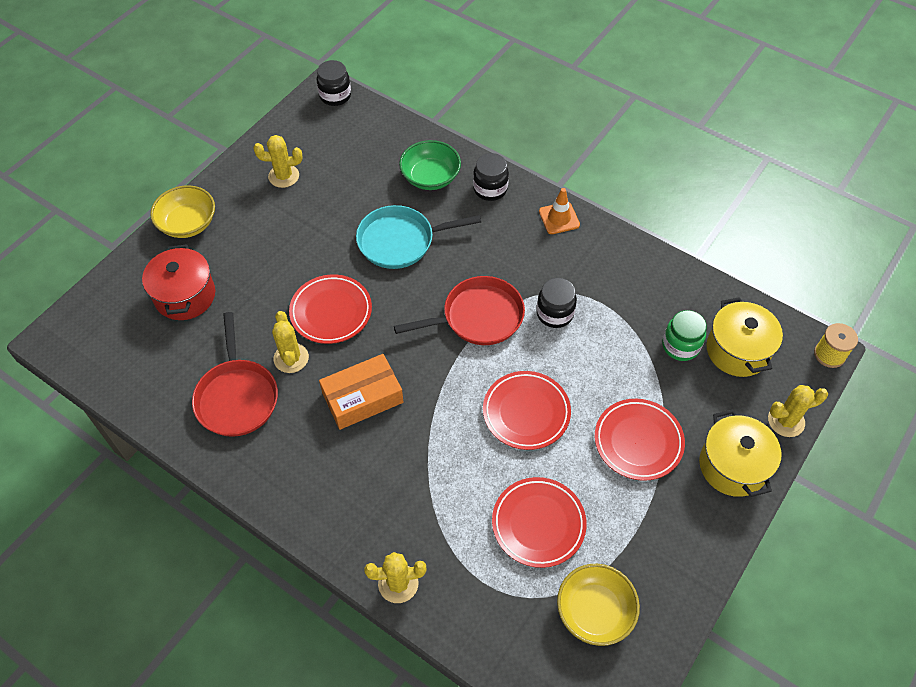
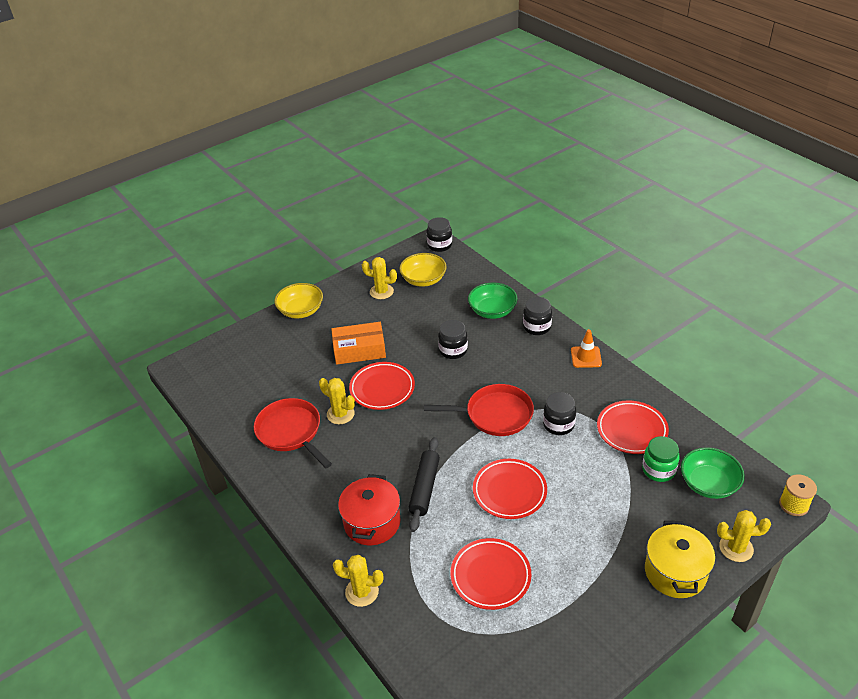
camera: 20 degrees right, 15 degrees down
(185, 296) = (280, 357): red pot -> red pot (372, 522)
(237, 397) = (291, 432): red pan -> red pan turned 135 degrees clockwise
(291, 358) = (340, 414): yellow cactus -> yellow cactus turned 60 degrees counterclockwise
(362, 397) = (384, 452): orange box -> orange box (359, 350)
(400, 241) = (453, 350): turquoise pan -> black jar
(427, 432) = (424, 488): none -> black rolling pin
(594, 611) = (515, 655): yellow bowl -> yellow bowl (423, 280)
(638, 441) = (597, 534): red plate -> red plate (632, 430)
(737, 350) = (708, 484): yellow pot -> green bowl

